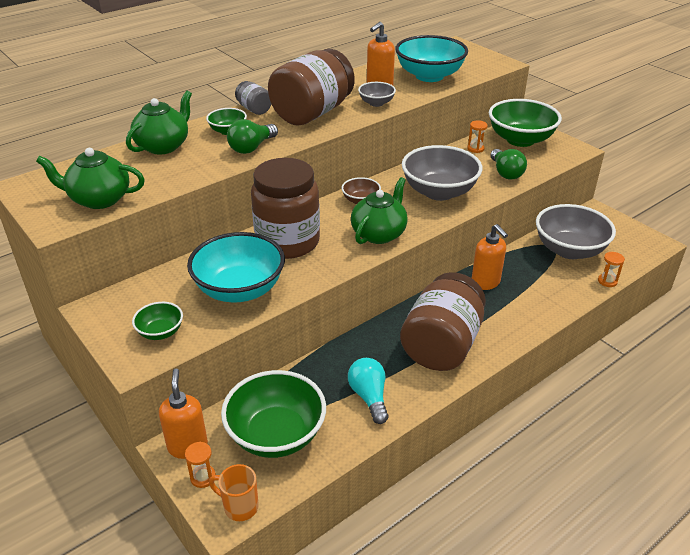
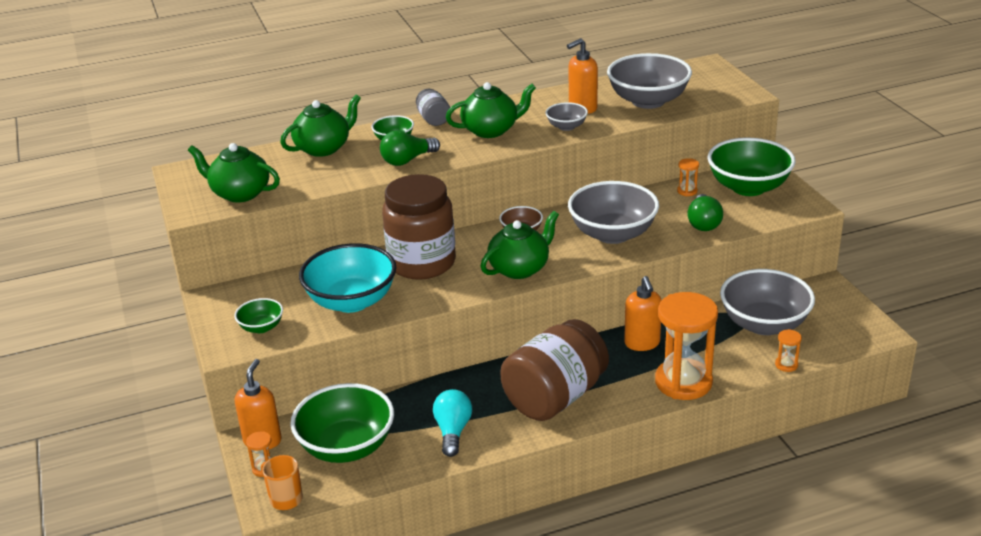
camera: 20 degrees right, 5 degrees down
(312, 113) = (491, 130): brown jar -> green teapot
(429, 76) = (648, 101): turquoise bowl -> grey bowl
(538, 311) = (683, 382): none -> orange hourglass

